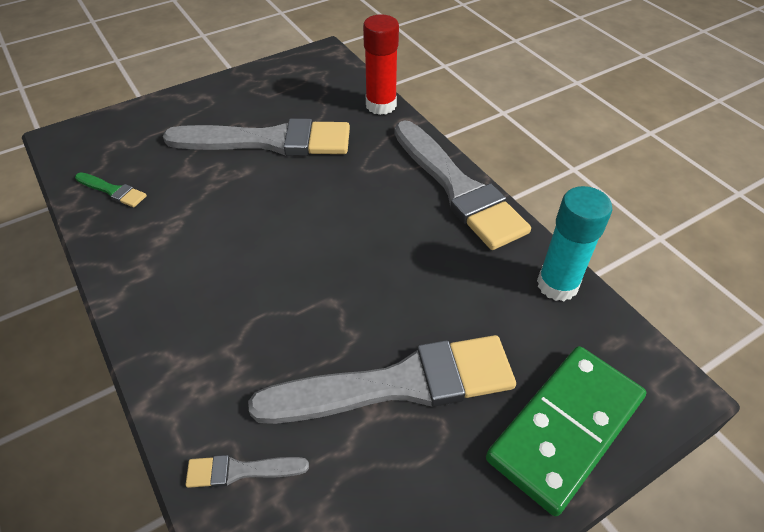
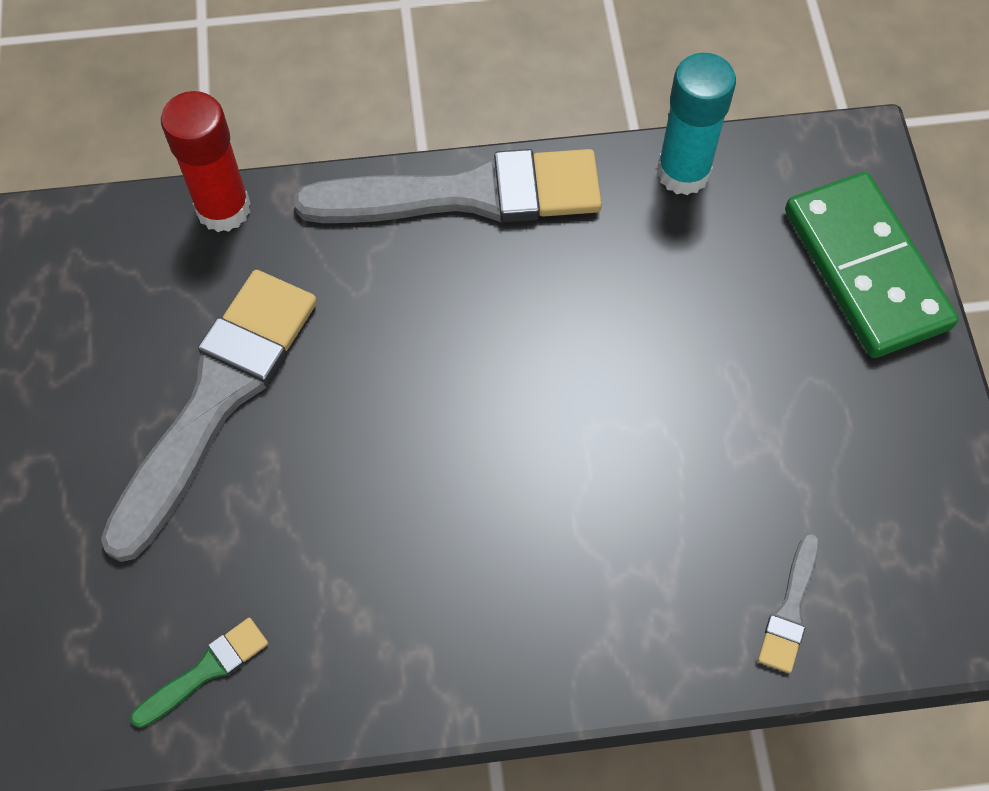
camera: 65 degrees left, 15 degrees up
(398, 384) = (746, 403): grey brush -> none

